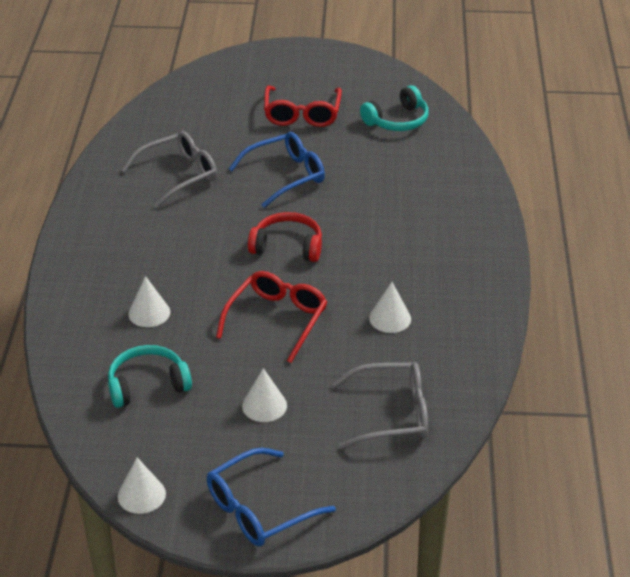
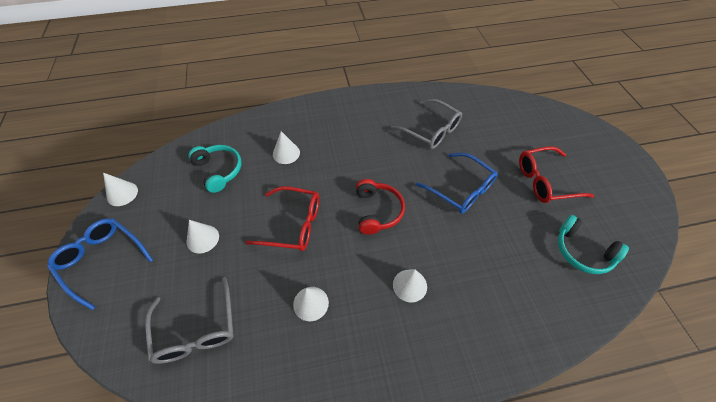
camera: 75 degrees right, 15 degrees up
(394, 242) = (410, 285): none -> white cone

